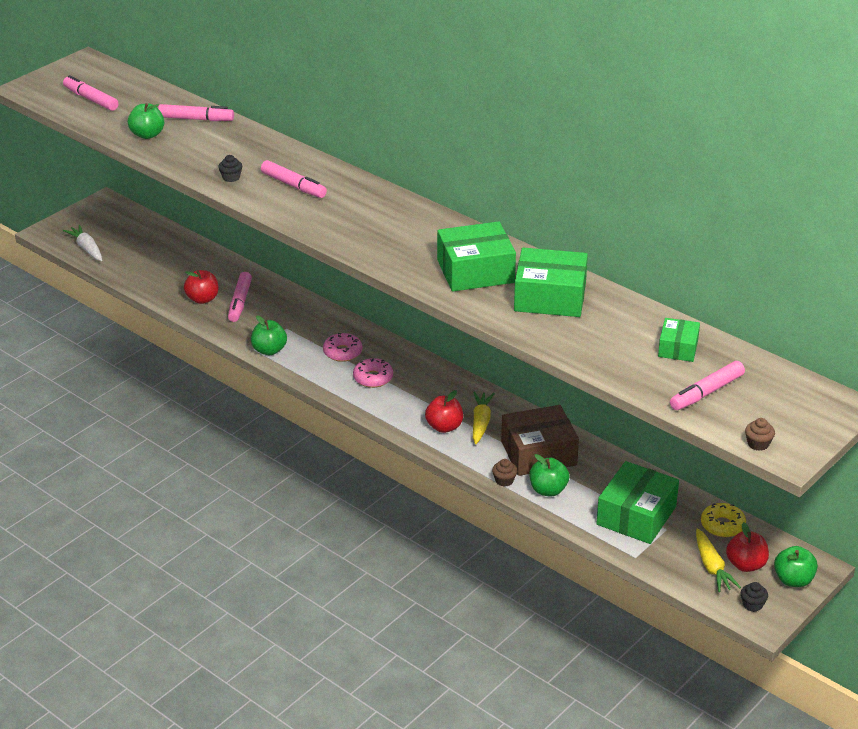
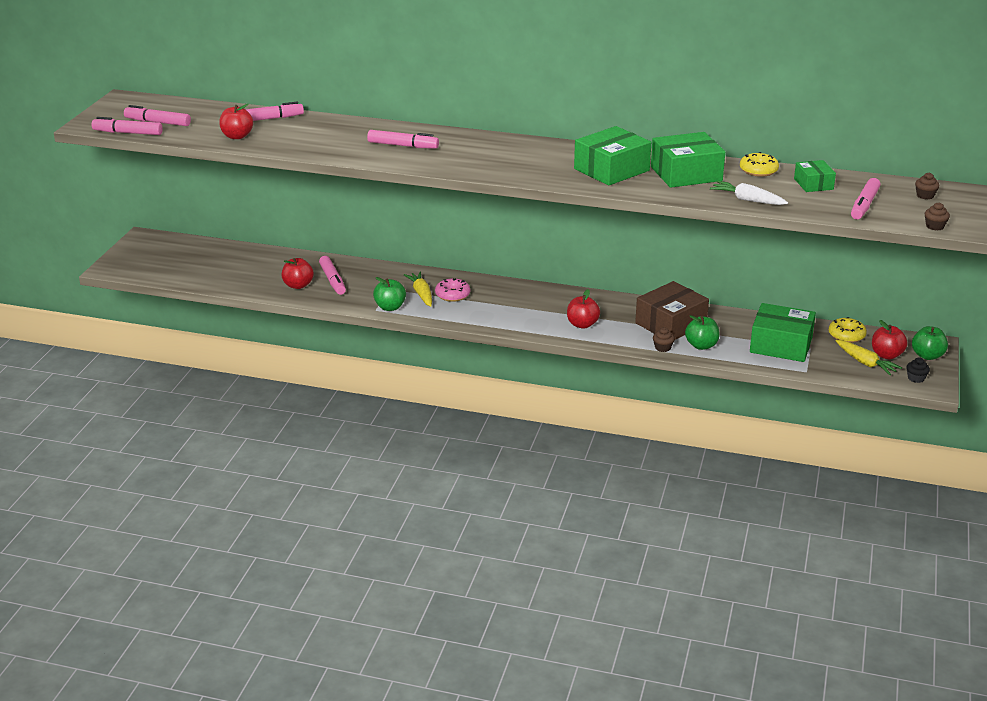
camera: 25 degrees left, 5 degrees down
(53, 106) = (128, 133): none -> pink marker
(87, 248) = (158, 272): white carrot -> white carrot (747, 200)
(147, 135) = (237, 136): green apple -> red apple
(231, 177) = (343, 150): black cupcake -> none
(373, 378) = (494, 306): pink donut -> none
(481, 422) = (607, 315): yellow carrot -> yellow carrot (421, 294)
(635, 313) = (758, 170): none -> yellow donut
(636, 515) = (781, 345): green box -> green box turned 75 degrees counterclockwise
(792, 399) = (925, 196): none -> brown cupcake

